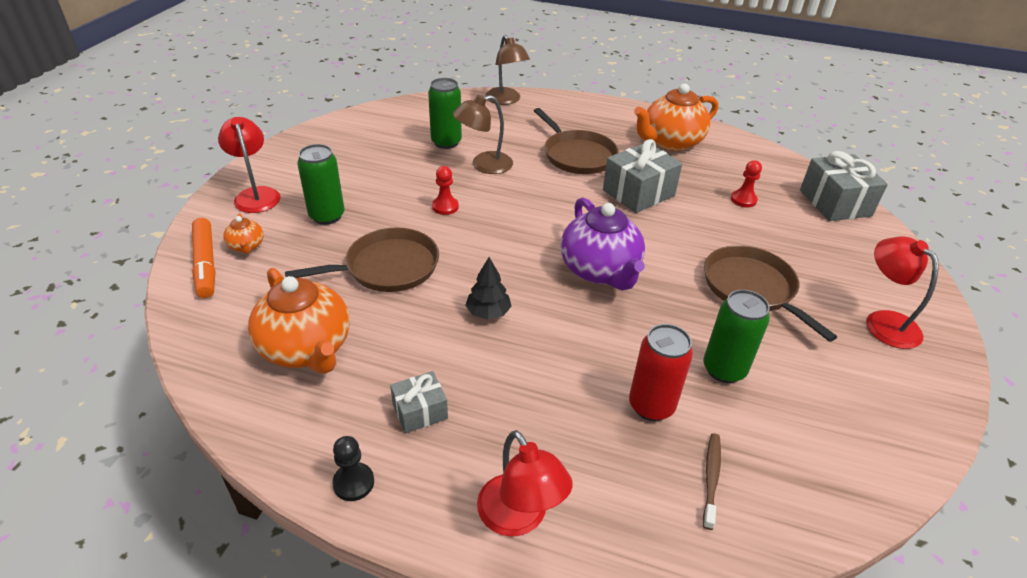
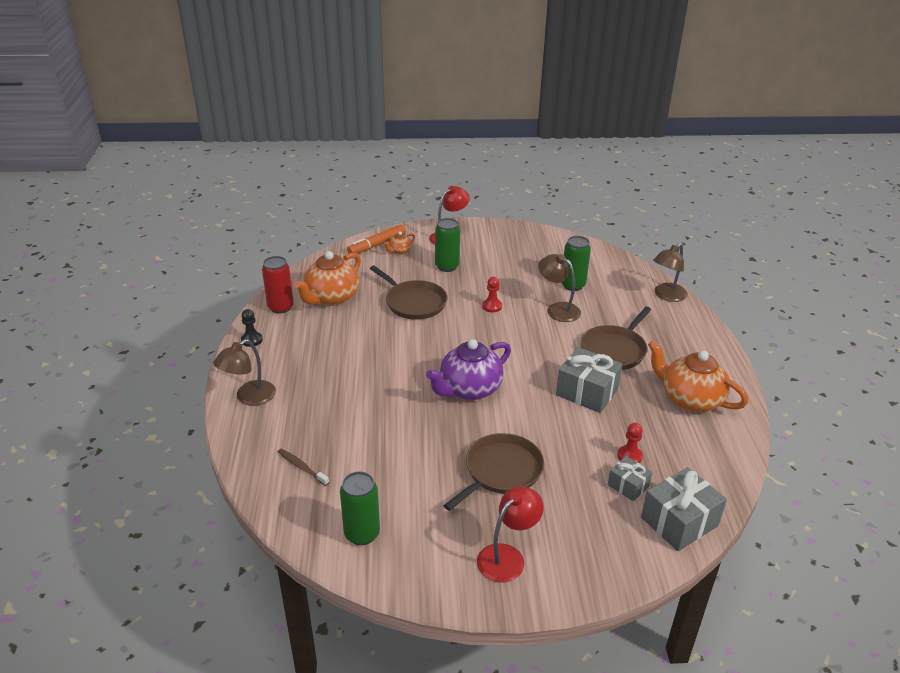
camera: 70 degrees right, 5 degrees down
(420, 411) = (305, 347): grey gift -> grey gift (628, 485)
(488, 312) = (396, 351): black tree -> none
(519, 518) = (249, 397): red lamp -> brown lamp
(651, 406) = (349, 434): red can -> red can (280, 307)
(711, 478) = (301, 467): brown toothbrush -> brown toothbrush turned 135 degrees counterclockwise
(724, 369) = (399, 464): green can -> green can (362, 534)

